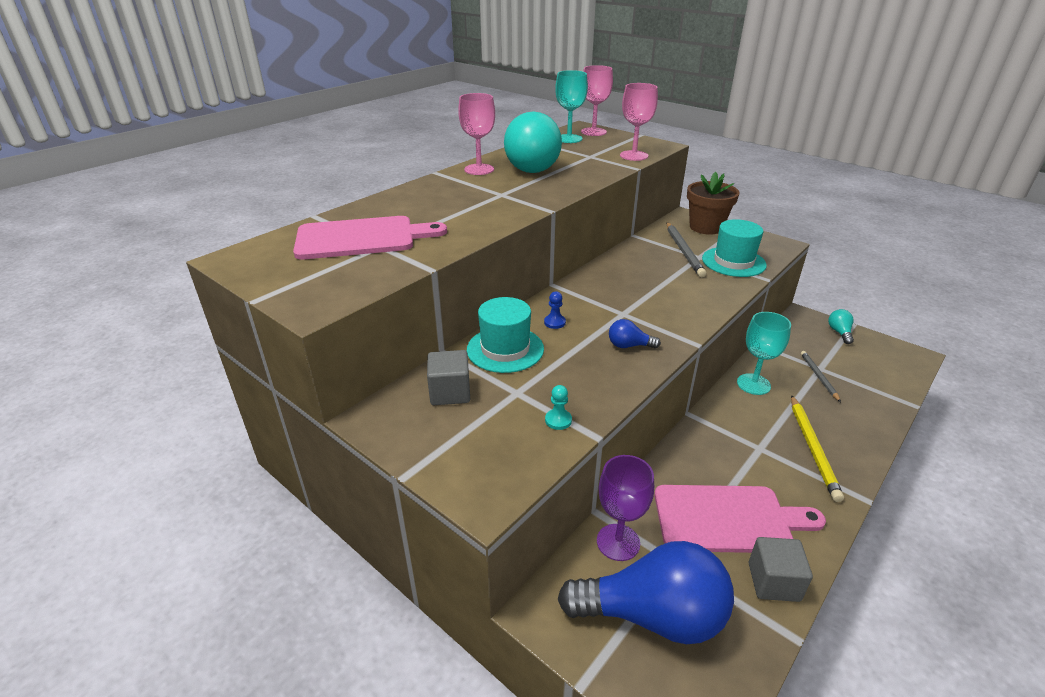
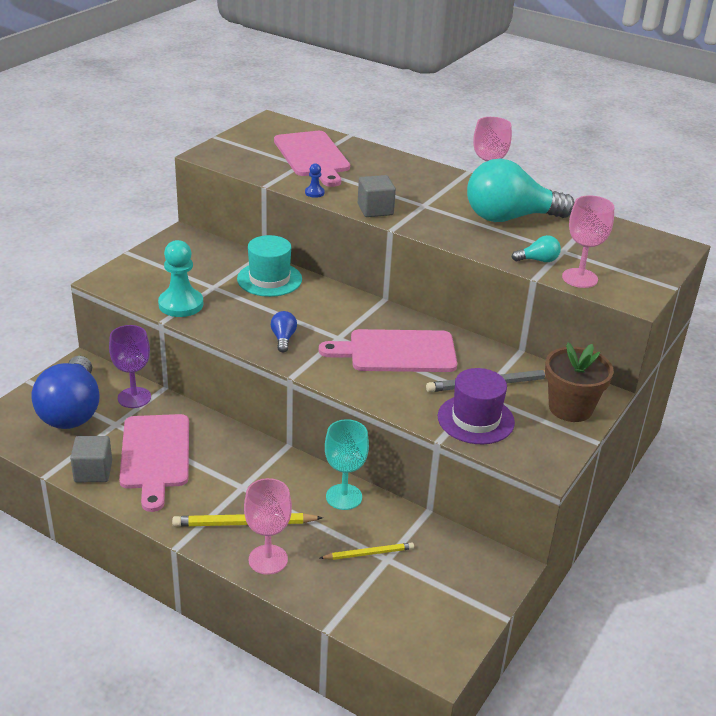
camera: 80 degrees right, 0 degrees up
(450, 392) = (211, 260): grey cube -> grey cube (375, 209)
(554, 322) = (315, 301): blue pawn -> blue pawn (314, 193)
(558, 420) = (181, 304): turquoise pawn -> turquoise pawn, size x2.19
(569, 139) = (620, 238): turquoise goblet -> none
(593, 132) = (660, 254): pink goblet -> pink goblet (268, 559)
(644, 286) = (396, 352): none -> pink cutting board
(733, 262) = (475, 419): turquoise hat -> purple hat
(818, 377) = (368, 553): grey pencil -> yellow pencil
(839, 332) = (476, 596): turquoise light bulb -> turquoise light bulb (538, 260)

